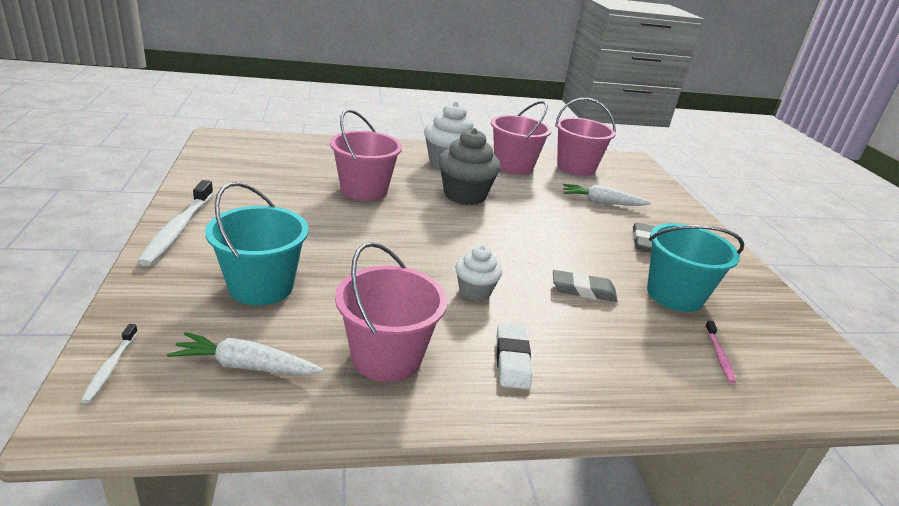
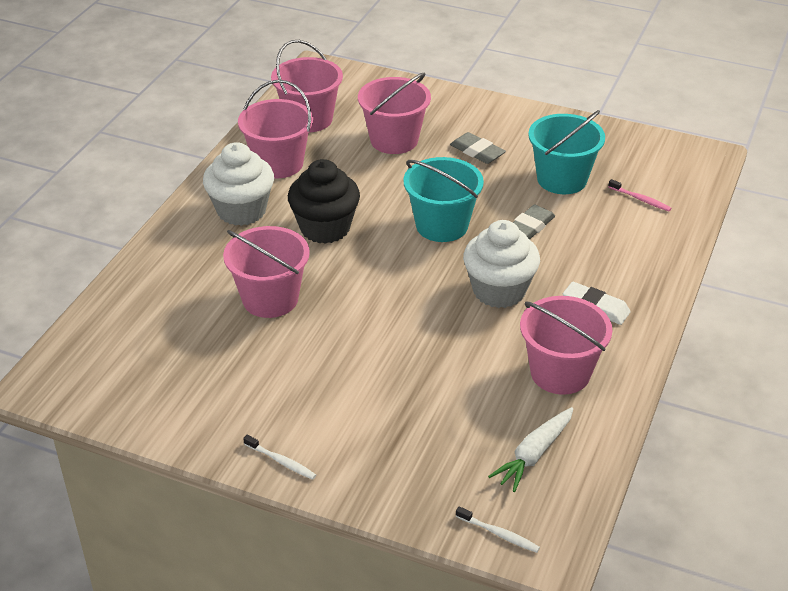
camera: 55 degrees left, 10 degrees up
(178, 229) = (281, 461): white toothbrush -> white toothbrush, size x0.50
(261, 286) = (424, 422): turquoise bucket -> turquoise bucket (442, 225)
(465, 195) = (325, 228): grey cupcake -> black cupcake
(475, 291) = (499, 291): white cupcake -> white cupcake, size x1.72
(602, 202) = (394, 140): white carrot -> pink bucket

